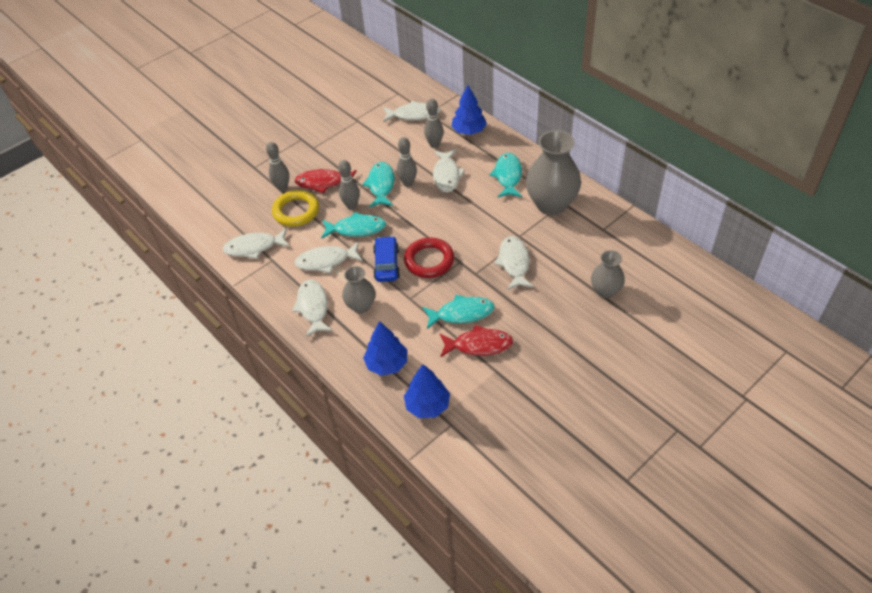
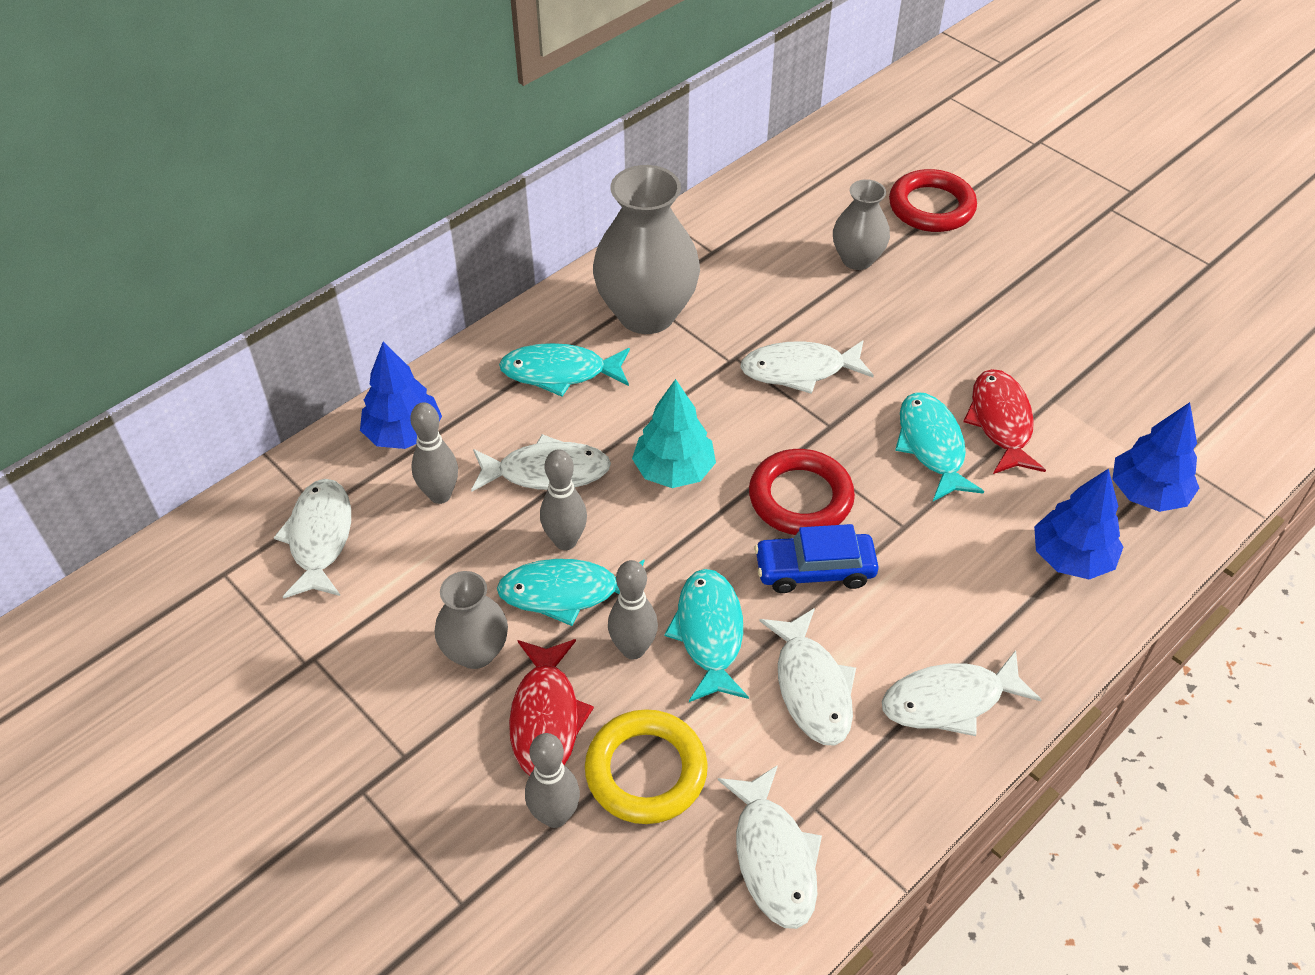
camera: 95 degrees left, 0 degrees up
(361, 306) = (935, 610): grey vase -> grey vase (475, 652)
(447, 216) = (673, 470): none -> turquoise tree
(660, 330) = (931, 207): none -> red ring

